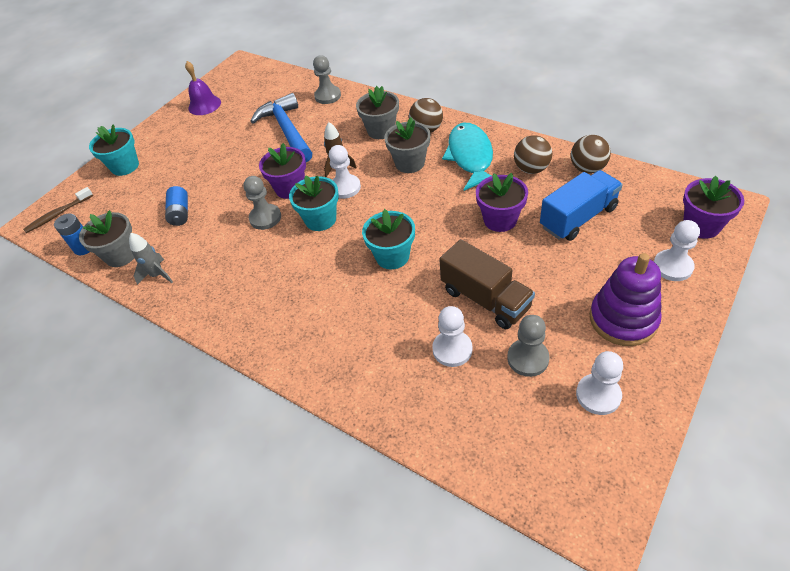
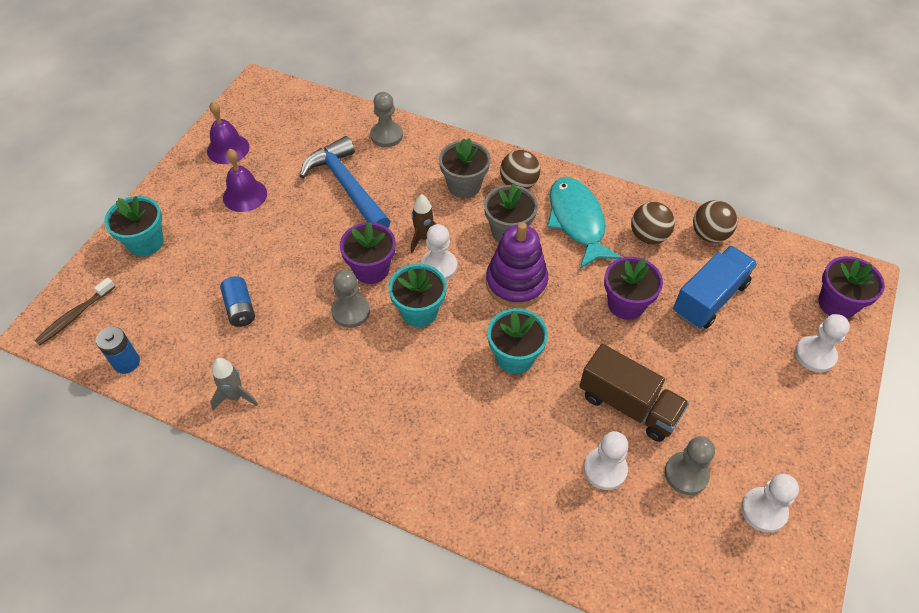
camera: 15 degrees left, 5 degrees up
(121, 255) = (179, 371): grey flower pot -> none
(207, 136) = (245, 195): none -> purple bell
(623, 319) = (775, 421): purple stacking toy -> purple stacking toy (516, 283)

